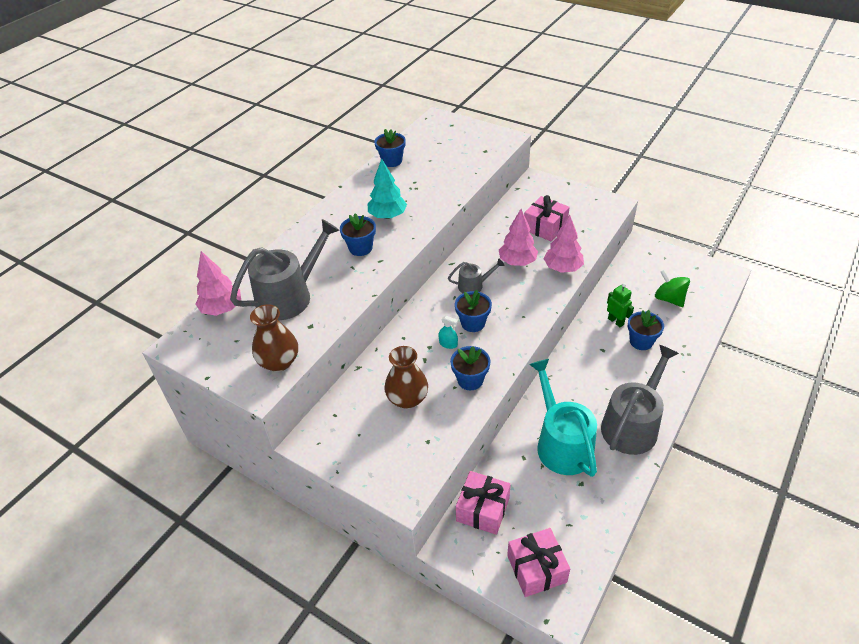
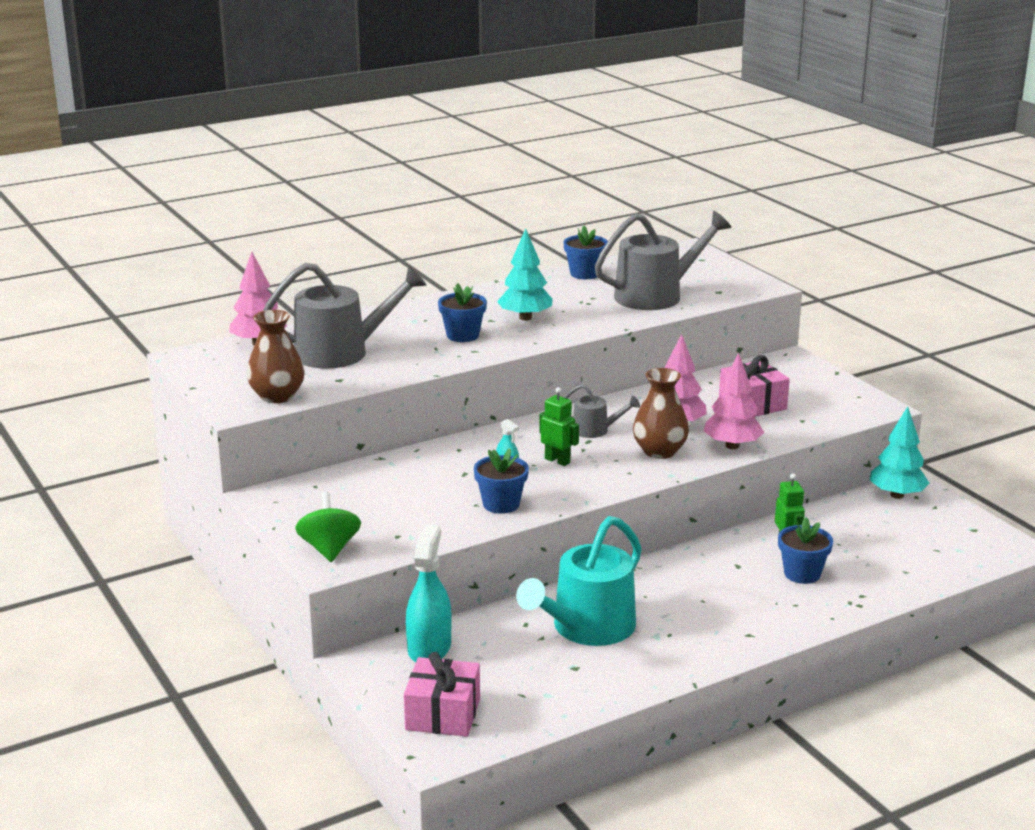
camera: 25 degrees right, 20 degrees down
(407, 399) = (410, 497): brown vase -> brown vase (659, 451)
(473, 323) = (557, 460): blue flower pot -> green robot
(482, 509) = (429, 648): pink gift -> turquoise spray bottle
(561, 443) = (587, 628): turquoise watering can -> turquoise watering can turned 150 degrees counterclockwise
(632, 425) = (701, 642): grey watering can -> grey watering can (655, 295)
(639, 256) = (896, 495): none -> turquoise tree
(669, 299) = (892, 547): green spinning top -> green spinning top (329, 549)

